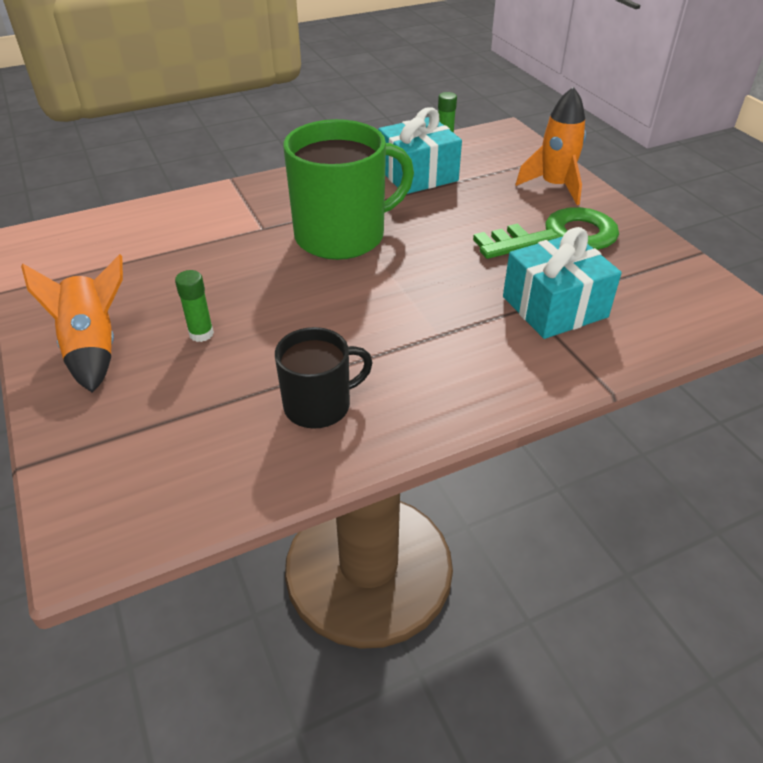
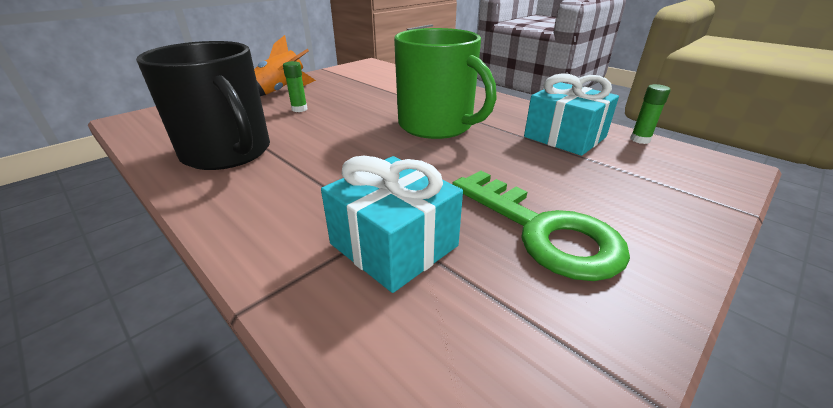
camera: 70 degrees right, 10 degrees down
(319, 405) = (228, 153): black mug -> black mug, size x1.76
(554, 186) = (657, 214): orange rocket -> none

